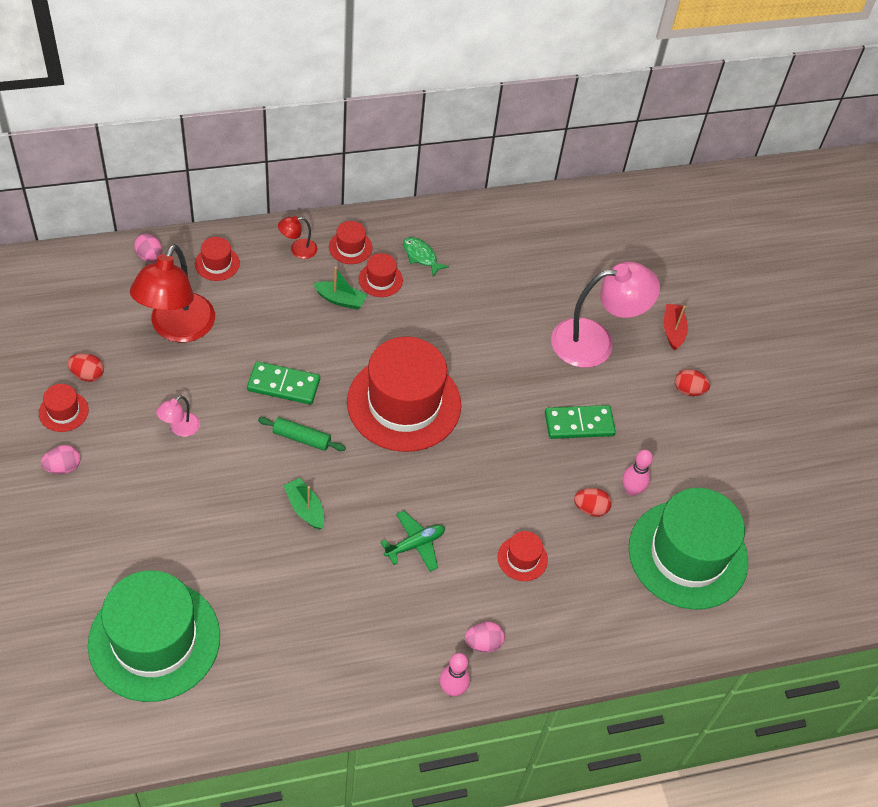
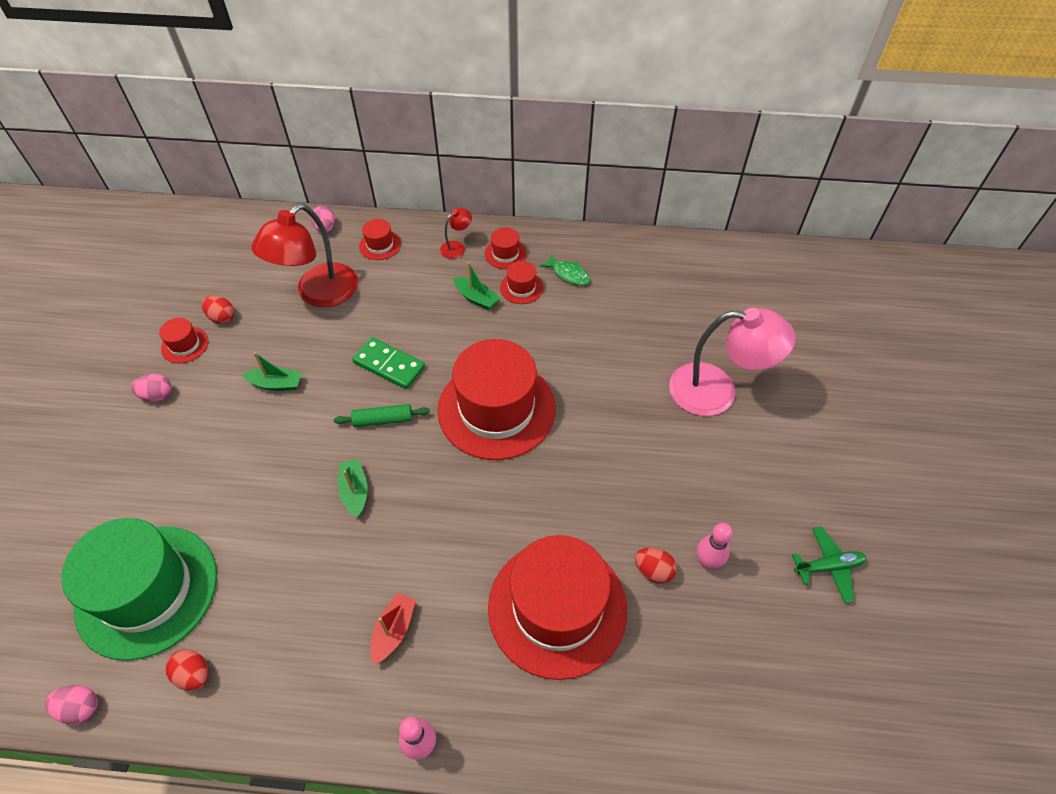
camera: 25 degrees right, 0 degrees up
(180, 428) = (276, 384): pink lamp -> green boat
(298, 250) = (456, 247): red lamp -> red lamp turned 135 degrees clockwise
(301, 438) = (383, 420): green rolling pin -> green rolling pin turned 45 degrees counterclockwise
(415, 544) = (448, 560): green plane -> green plane (828, 567)
(421, 256) = (568, 274): green fish -> green fish turned 150 degrees clockwise
(483, 643) = (477, 697): pink egg -> pink egg (80, 708)
(522, 558) = (557, 608): red hat -> red hat, size x2.42
(579, 424) = (671, 473): green domino -> none
(673, 330) = (806, 398): red boat -> red boat (394, 630)
(688, 390) = (806, 465): red egg -> red egg (194, 674)
(688, 554) = (752, 657): green hat -> none

